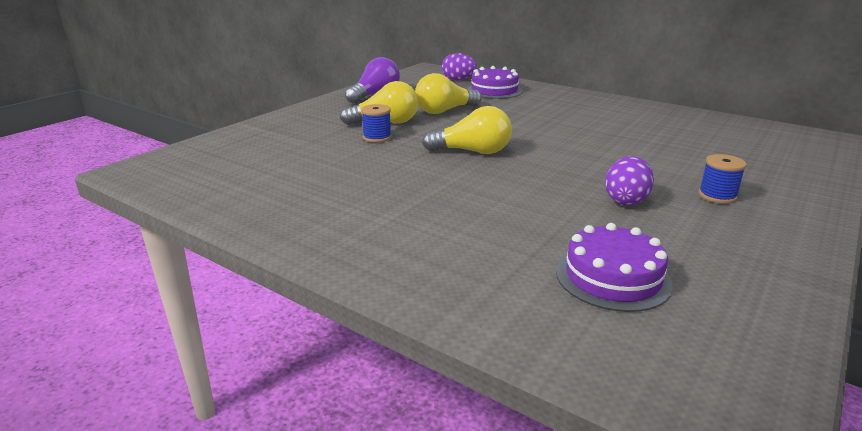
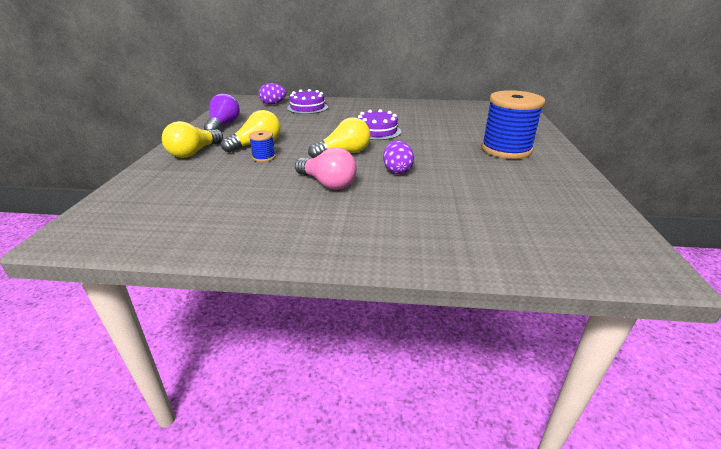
camera: 30 degrees left, 5 degrees up
(411, 181) = (327, 183): none -> pink light bulb
(444, 111) = (290, 128): yellow light bulb -> yellow light bulb (194, 153)
(612, 277) = (514, 212): purple cake -> purple cake (377, 131)
(626, 200) = (467, 163): purple egg -> purple egg (397, 171)
(717, 196) = (506, 149): blue spool -> blue spool, size x2.24

